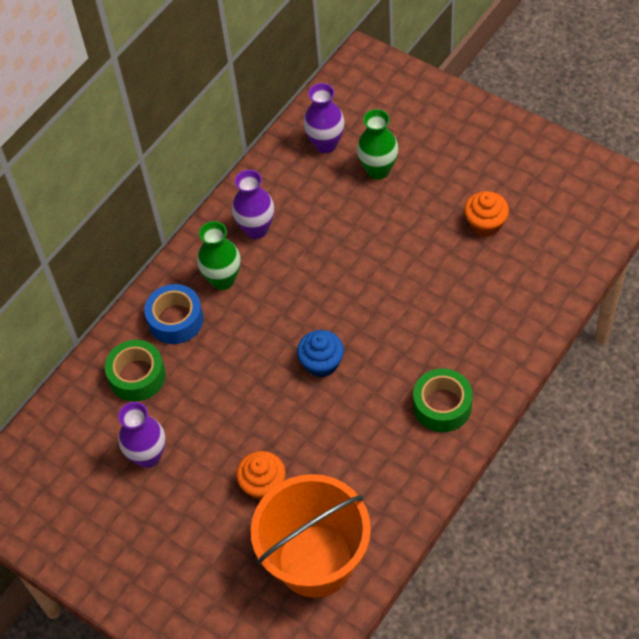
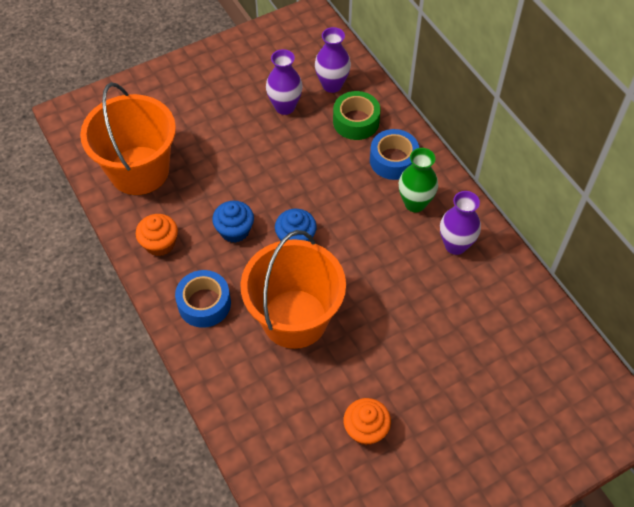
camera: 110 degrees right, 0 degrees up
(263, 485) = (217, 163): orange cupcake -> orange cupcake (160, 243)
(325, 144) = (529, 337): purple vase -> purple vase (332, 85)
(342, 422) = (234, 230): none -> blue cupcake
(378, 170) = (476, 367): green vase -> none
(412, 322) = (294, 318): none -> orange bucket
(442, 406) = (204, 304): green tape -> blue tape

